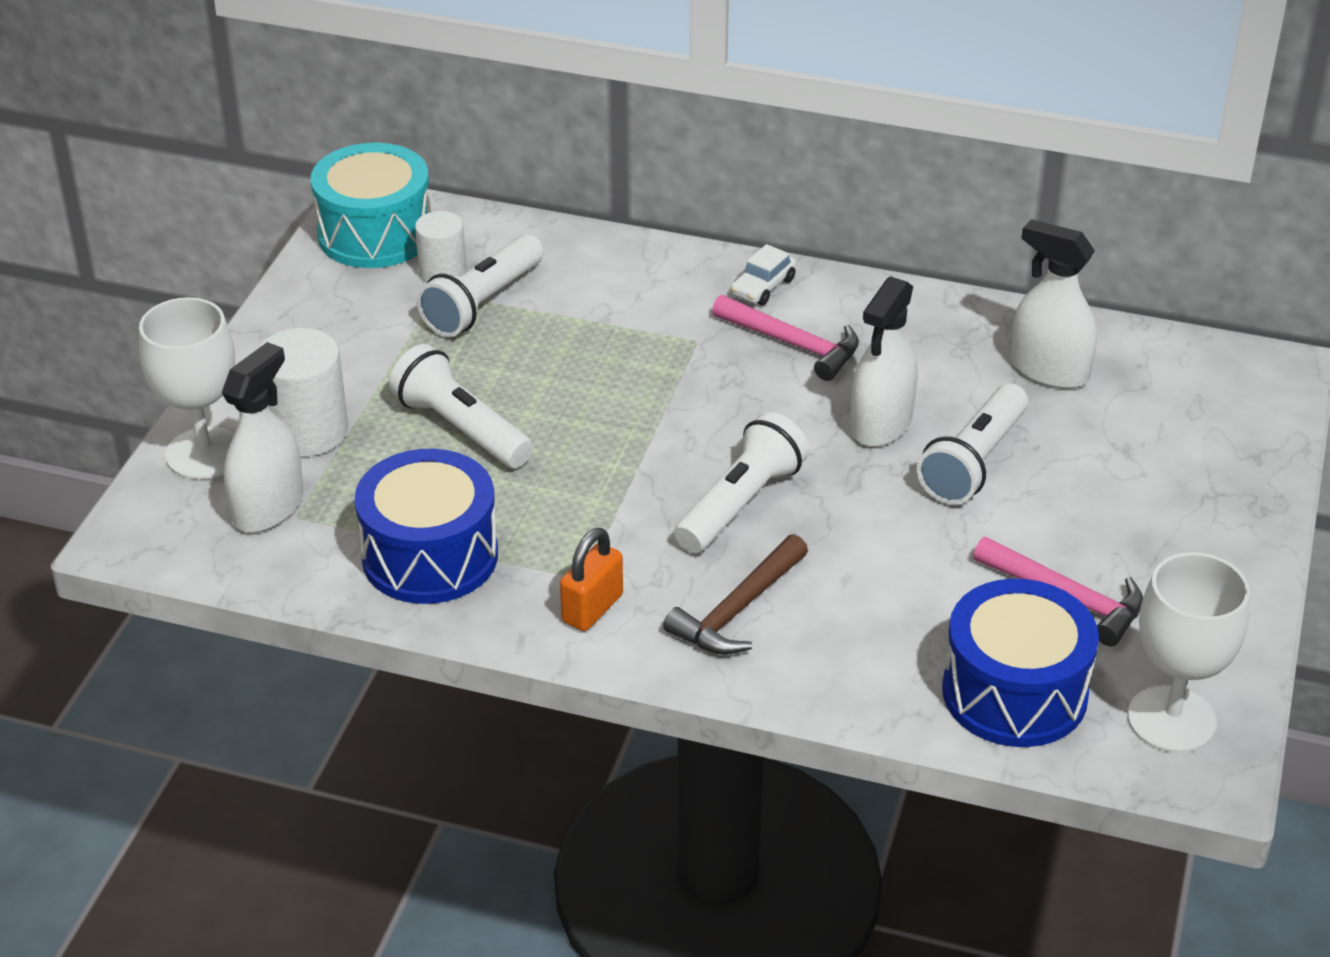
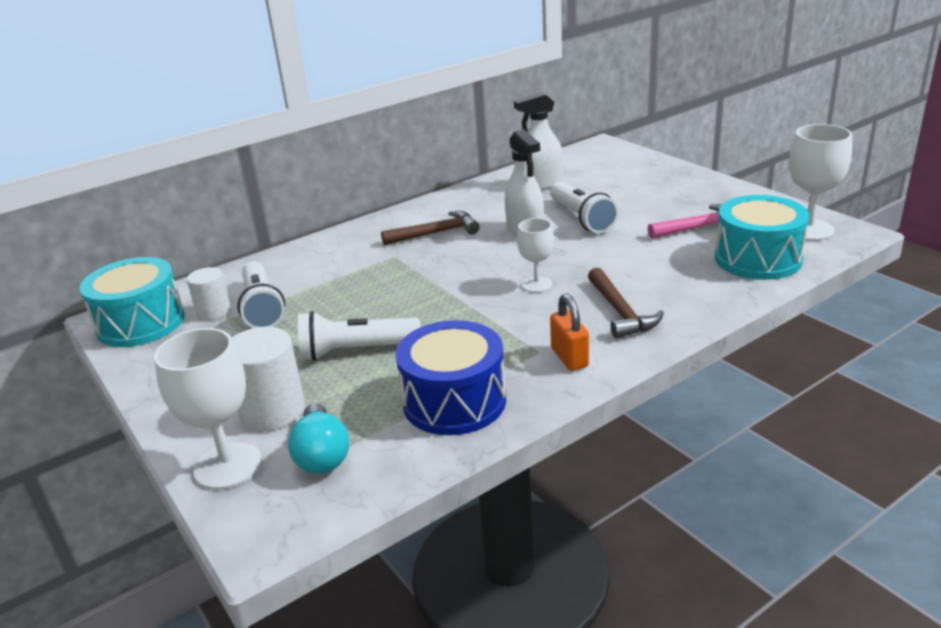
camera: 50 degrees left, 10 degrees down
(268, 507) = (322, 455): white spray bottle -> turquoise light bulb
(740, 504) = (537, 284): white flashlight -> white goblet
(763, 287) = (382, 227): white car -> none
(793, 344) = (436, 233): pink hammer -> brown hammer
(1014, 693) = (757, 259): blue drum -> turquoise drum

